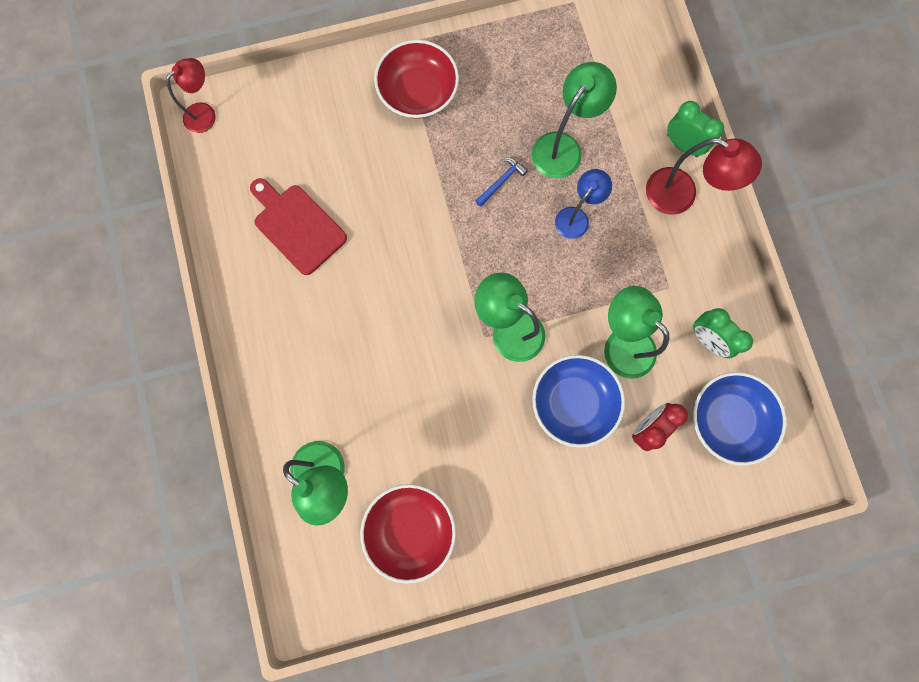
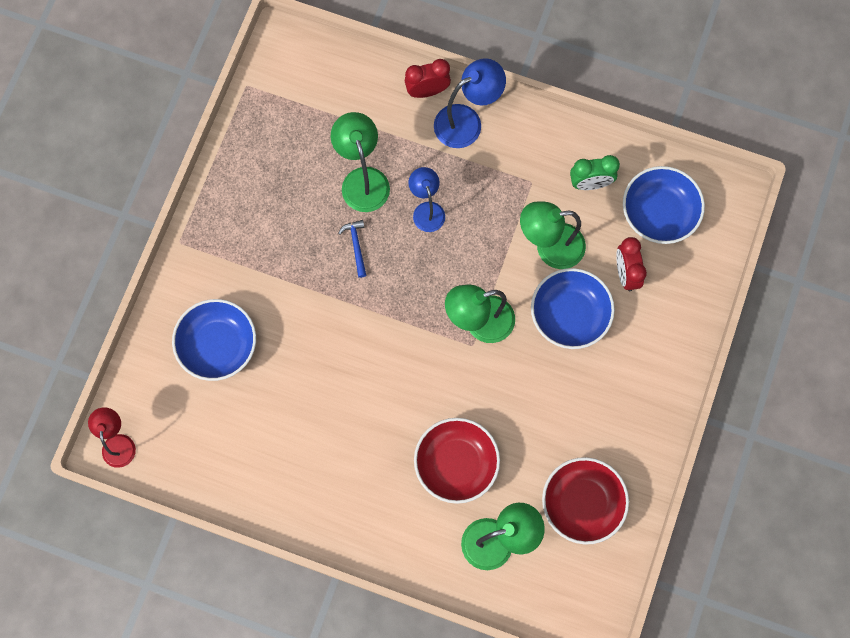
camera: 55 degrees left, 5 degrees down
(297, 226) = (275, 431): red cutting board -> none
(338, 132) = (218, 345): none -> blue bowl
(418, 92) = (231, 259): red bowl -> red bowl (456, 463)
(681, 196) = (467, 121): red lamp -> blue lamp
(682, 145) = (427, 91): green clock -> red clock

